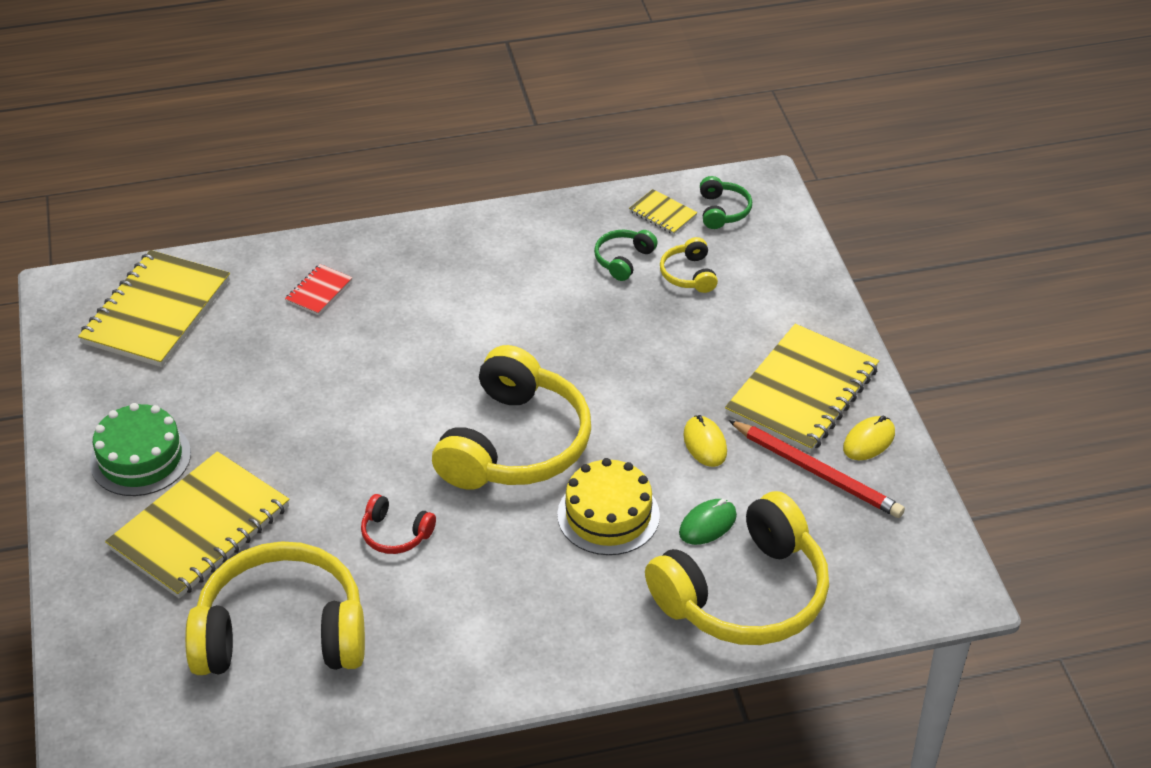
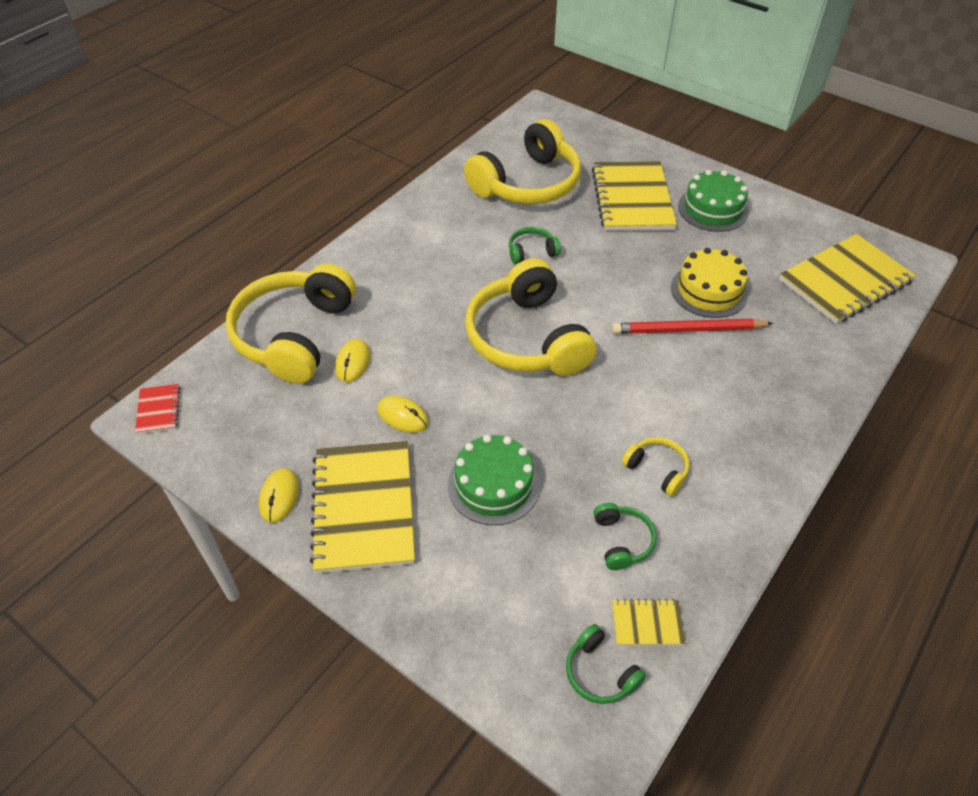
camera: 140 degrees right, 5 degrees up
(156, 312) = (845, 281): yellow notebook -> yellow notebook turned 75 degrees clockwise
(319, 291) = (784, 358): red notebook -> red notebook (158, 410)
(395, 533) = (531, 252): red headphones -> green headphones
(608, 515) = (422, 331): yellow cake -> yellow cake (709, 290)
(680, 346) = (493, 485): none -> green cake
(689, 274) = (555, 565): yellow headphones -> yellow headphones (657, 469)
(707, 524) = (353, 362): green mouse -> yellow mouse
(817, 472) = (303, 445): red pencil -> red pencil (688, 330)

